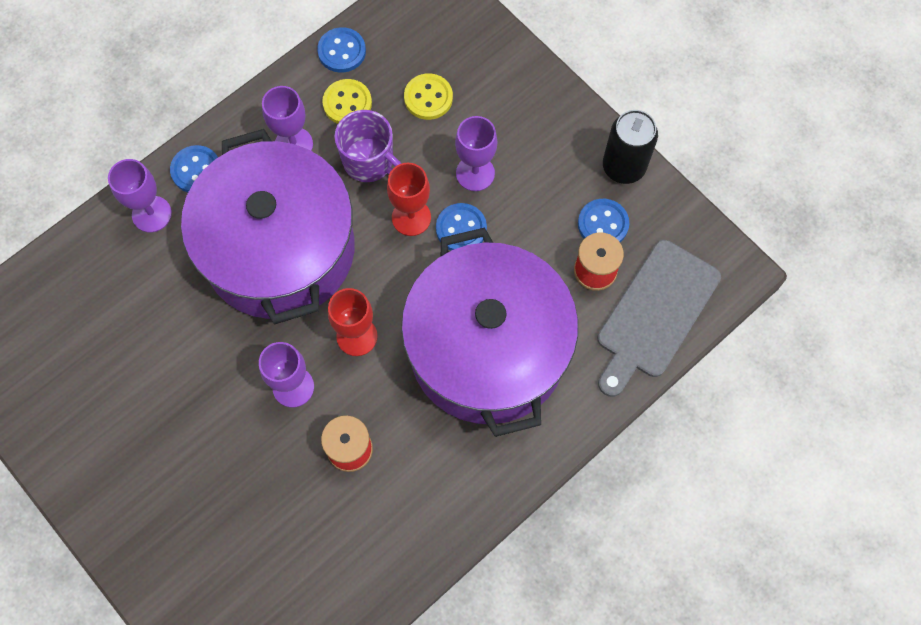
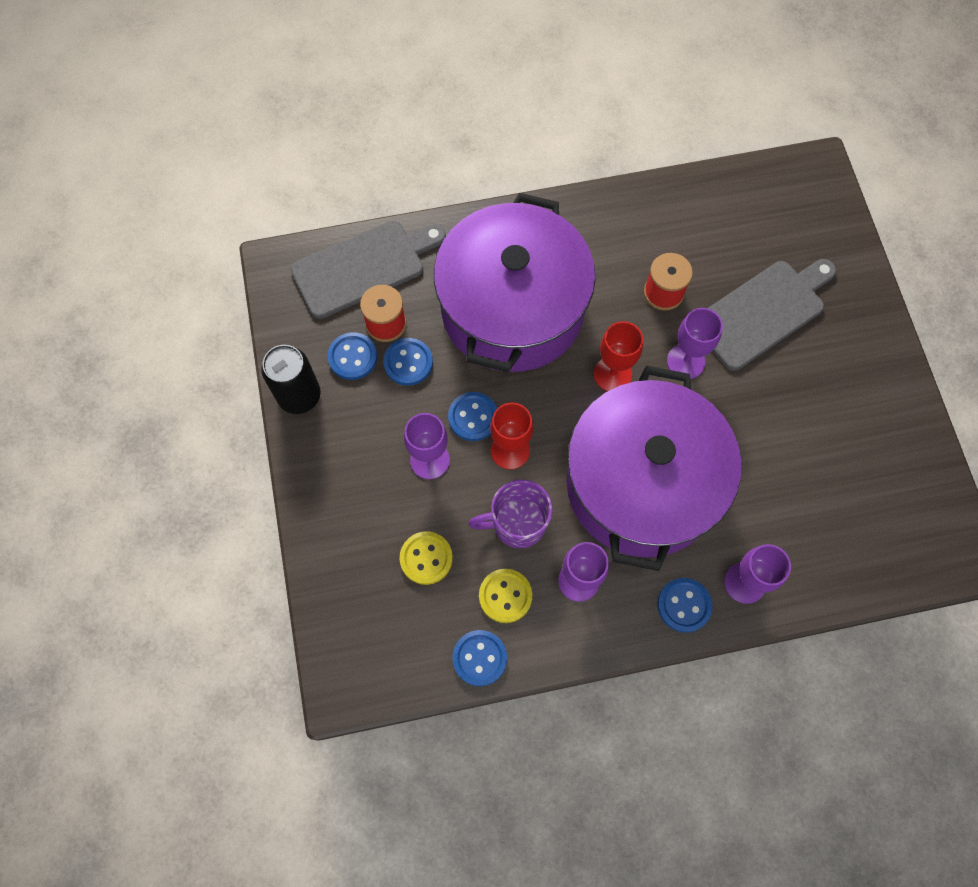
camera: 150 degrees left, 0 degrees up
(239, 483) = (763, 312): none -> grey cutting board
(369, 162) = (517, 523): purple mug -> purple mug turned 75 degrees counterclockwise
(550, 246) = (408, 362): none -> blue button

